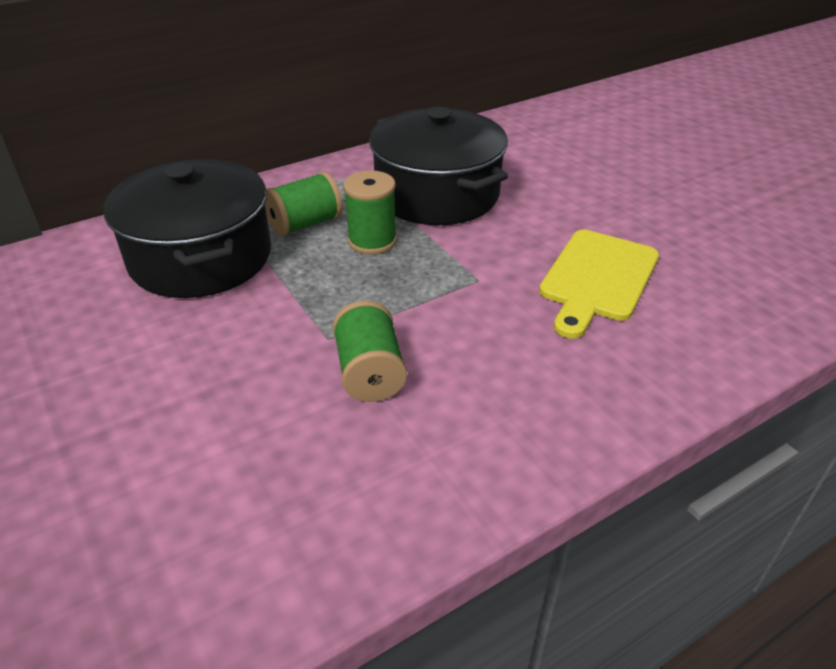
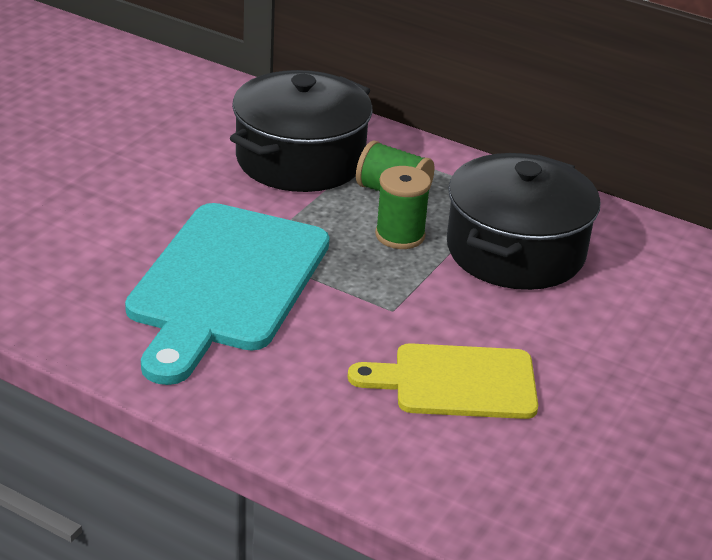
camera: 60 degrees right, 5 degrees down
(370, 372) = (225, 284): green spool -> turquoise cutting board

